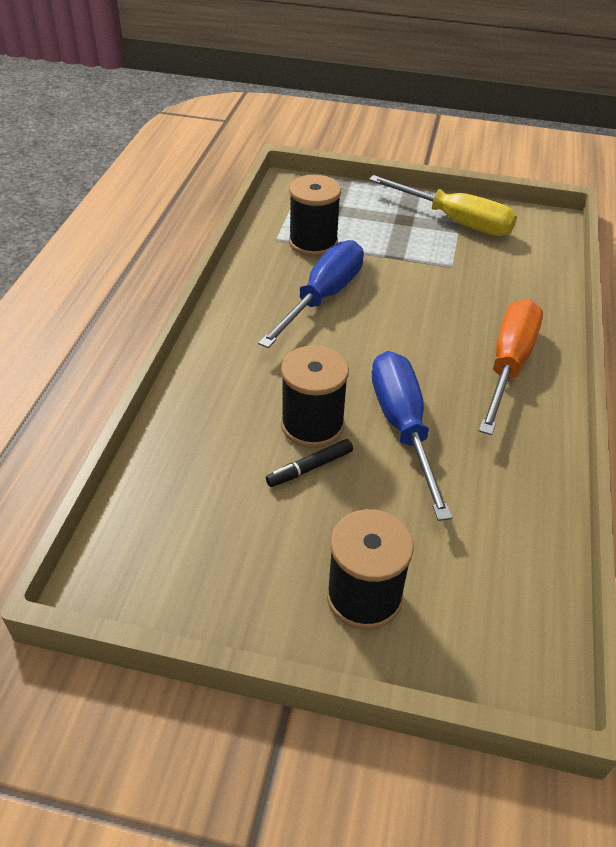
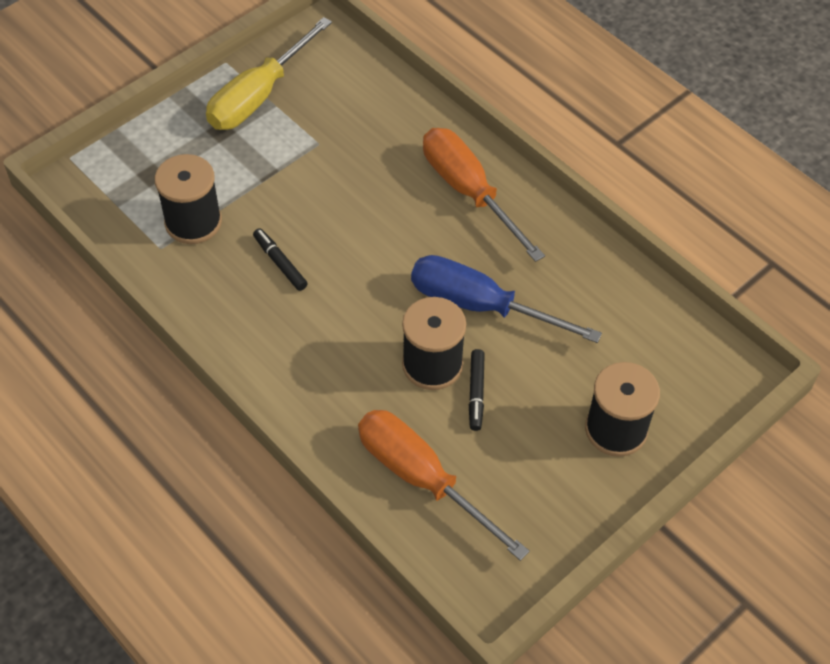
camera: 55 degrees left, 10 degrees up
(190, 474) = (422, 478): none -> orange screwdriver
(322, 297) = (280, 263): blue screwdriver -> black marker
(455, 221) = (259, 96): yellow screwdriver -> yellow screwdriver turned 150 degrees clockwise

